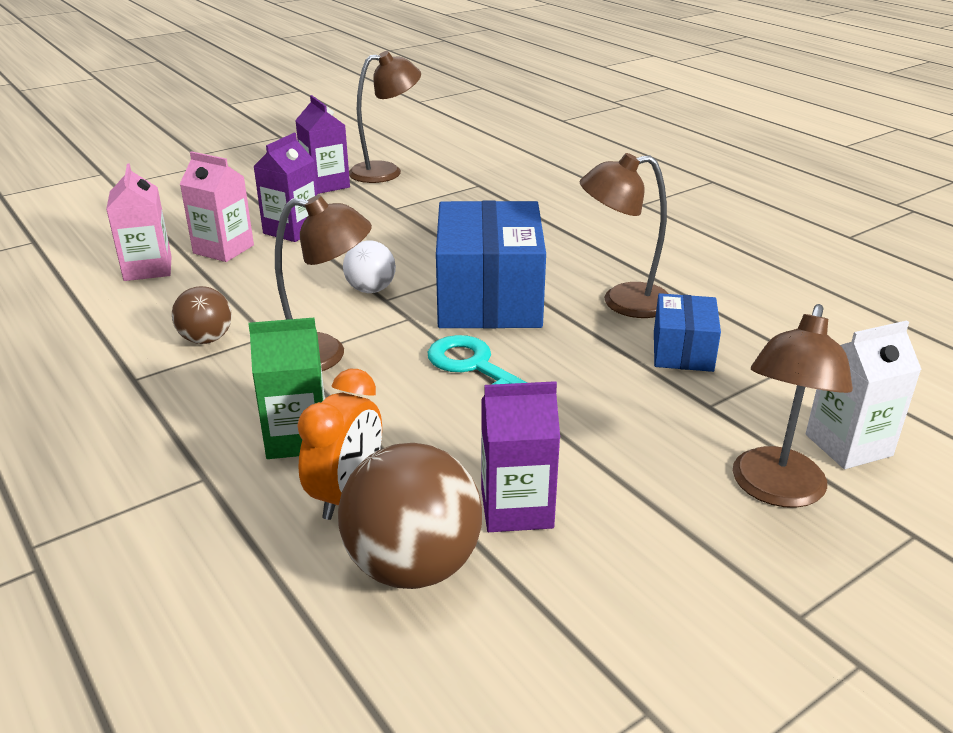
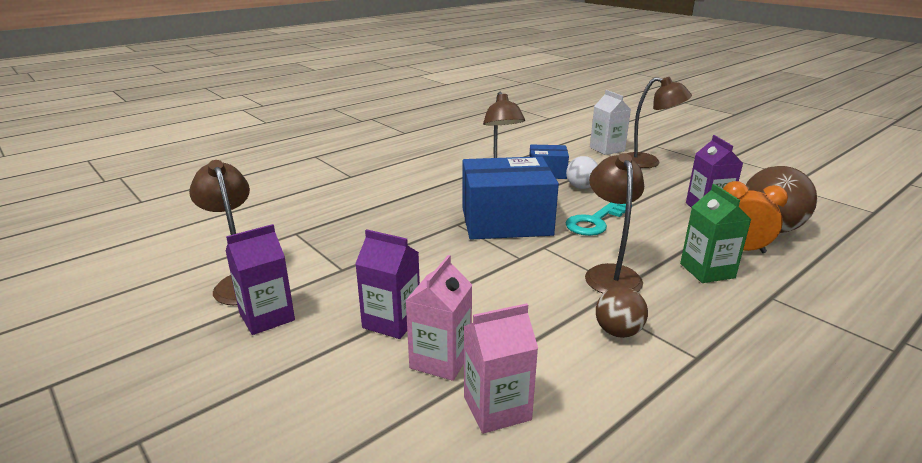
camera: 95 degrees left, 5 degrees down
(371, 290) = (506, 265): white ball -> white ball (581, 187)

